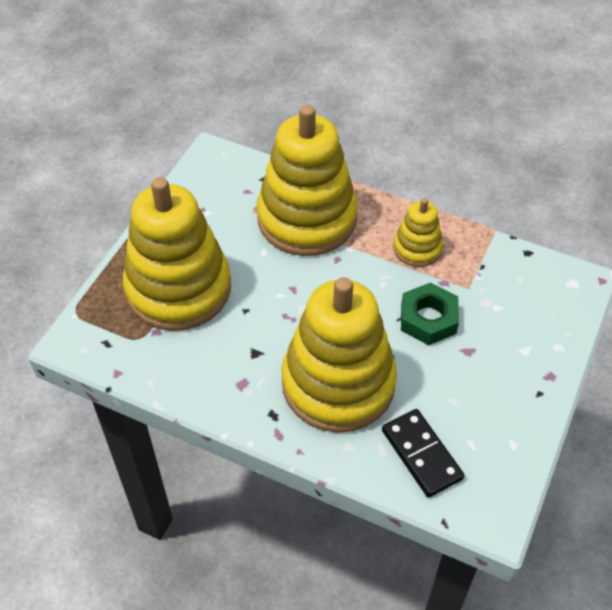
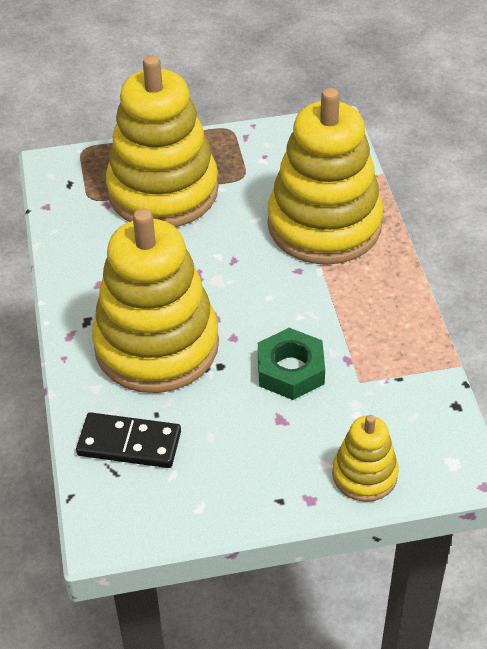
camera: 55 degrees right, 5 degrees down
(417, 248) = (370, 318): yellow stacking toy -> yellow stacking toy (364, 475)
(421, 454) = (129, 443): black domino -> black domino turned 75 degrees clockwise

